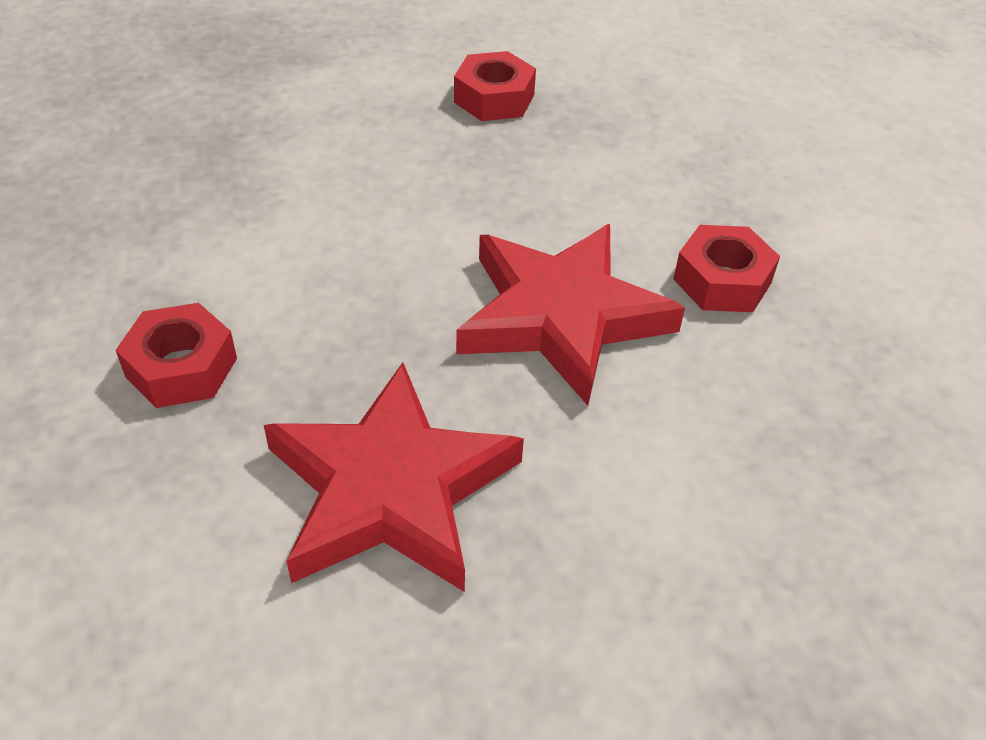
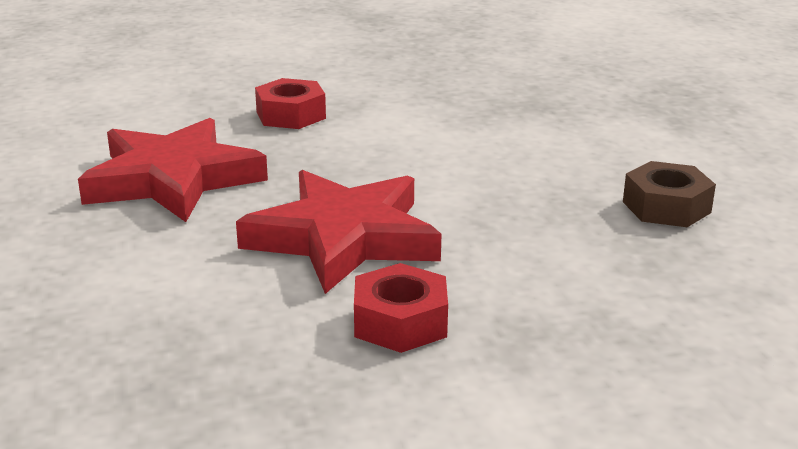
camera: 90 degrees right, 20 degrees down
(494, 98) = (666, 207): red nut -> brown nut

